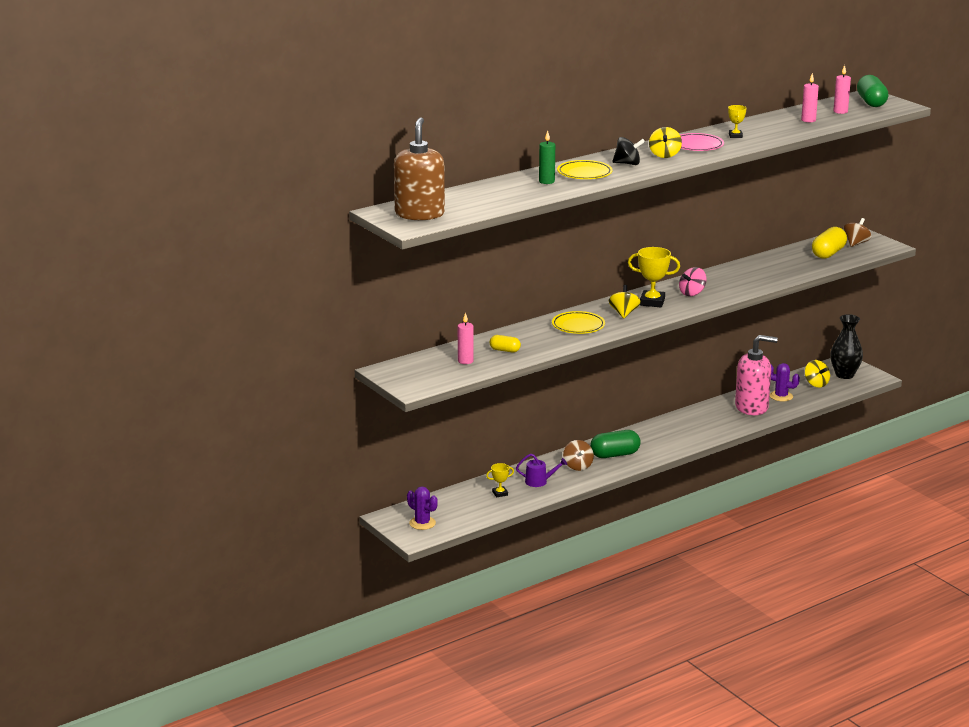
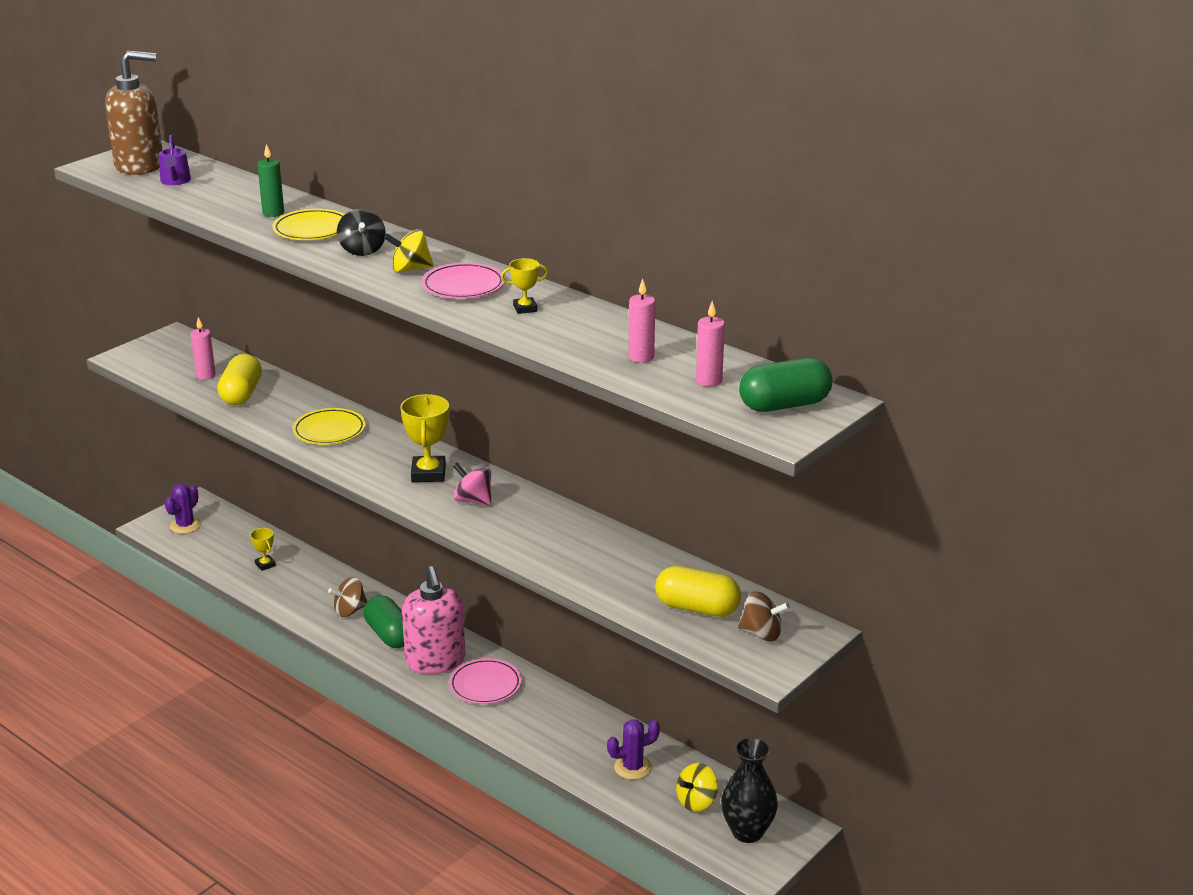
camera: 75 degrees right, 5 degrees up
(505, 350) = (241, 394): yellow capsule -> yellow capsule, size x1.75
(539, 482) = (301, 588): purple watering can -> purple watering can (175, 181)
(624, 313) = (381, 457): yellow spinning top -> none
(685, 429) = (485, 685): none -> pink plate
(752, 407) = (581, 741): pink soap dispenser -> pink soap dispenser (435, 661)
(781, 396) = (633, 767): purple cactus -> purple cactus turned 60 degrees clockwise

